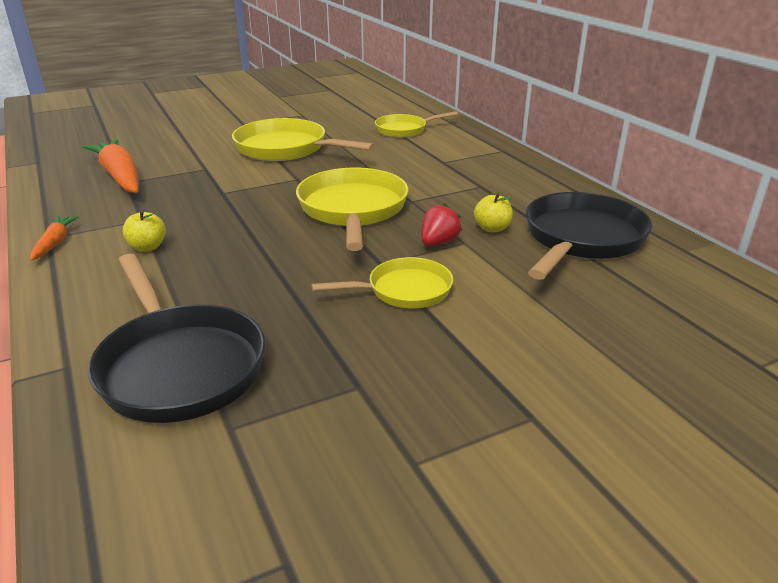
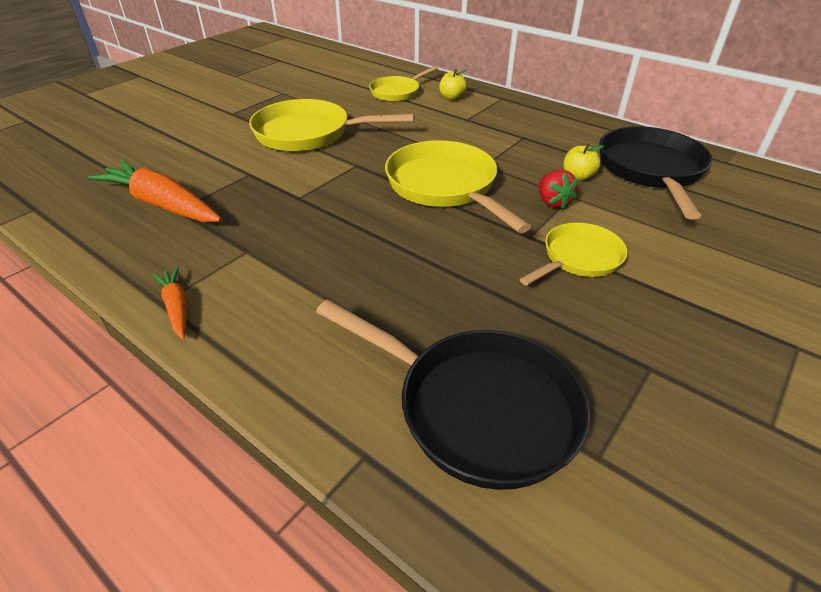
camera: 25 degrees left, 10 degrees up
(147, 247) = (291, 282): yellow apple -> yellow apple (452, 97)
(438, 243) = (552, 202): red strawberry -> red strawberry turned 150 degrees clockwise

